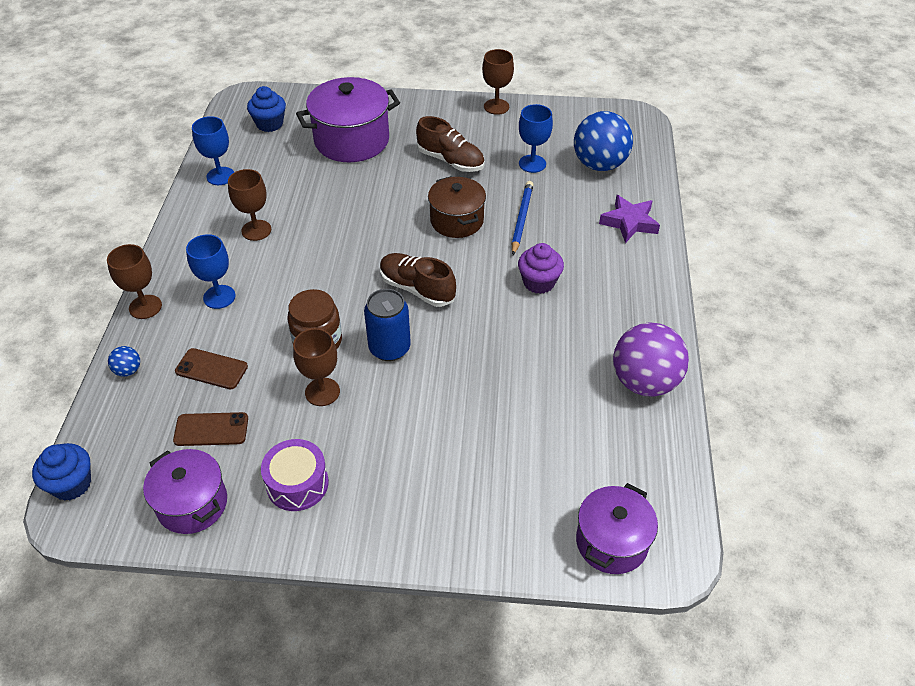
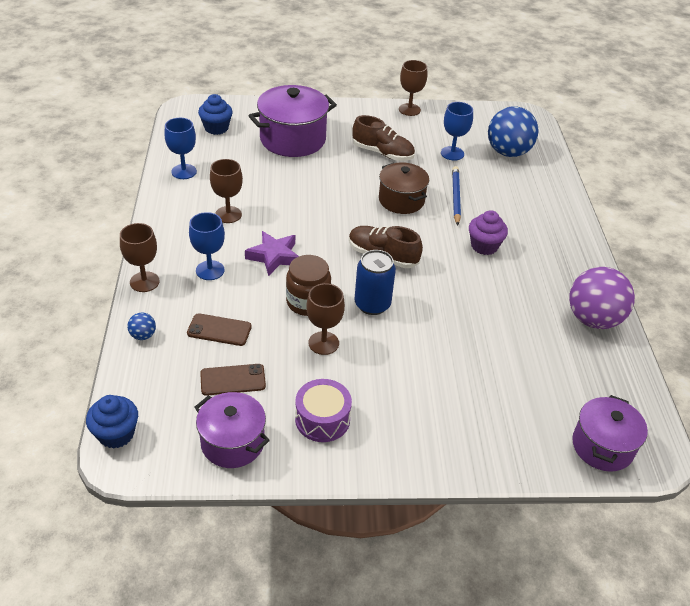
camera: 10 degrees left, 5 degrees down
(629, 222) = (545, 196): purple star -> purple star (274, 256)

